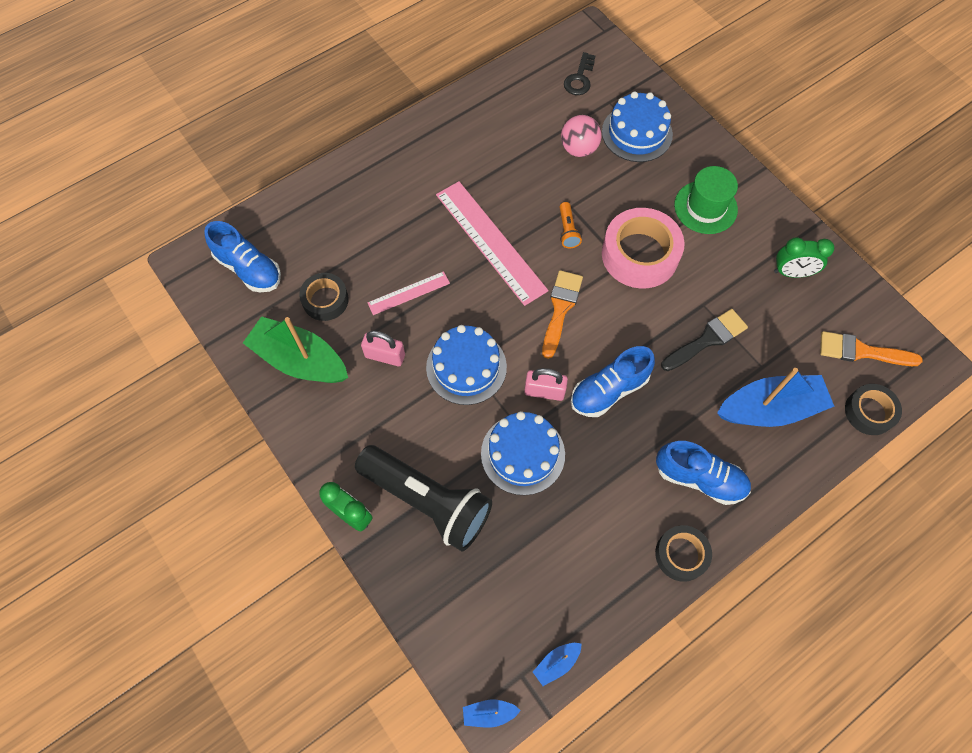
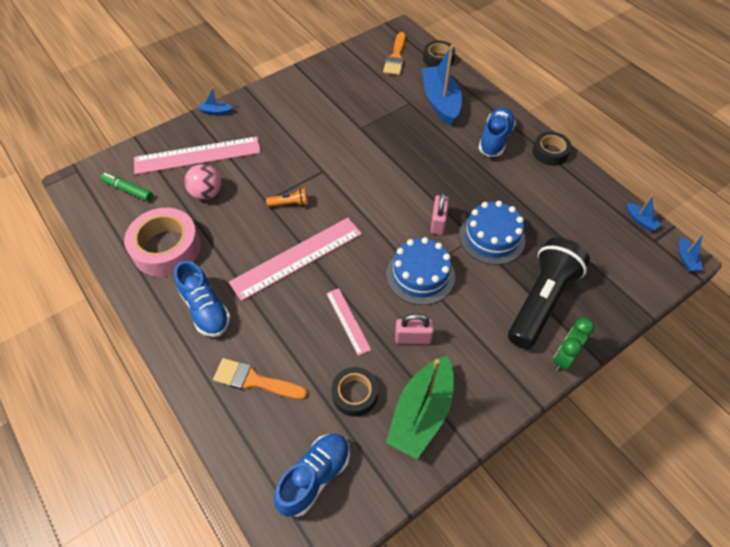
camera: 90 degrees left, 10 degrees down
(385, 356) = (413, 338): pink padlock -> pink padlock turned 75 degrees clockwise
(560, 309) = (364, 210): orange brush -> orange brush (254, 380)
(579, 78) = (128, 190): black key -> green marker
(609, 390) = (434, 184): blue shoe -> blue shoe (205, 309)
(637, 133) = (197, 155): blue cake -> pink ruler
(640, 254) = (316, 160): pink tape -> pink tape (166, 248)
(705, 207) = (276, 120): green hat -> none
(707, 339) = (389, 128): black brush -> none
(712, 142) = (216, 112): none -> blue boat
(792, 273) = (336, 81): green clock -> none

